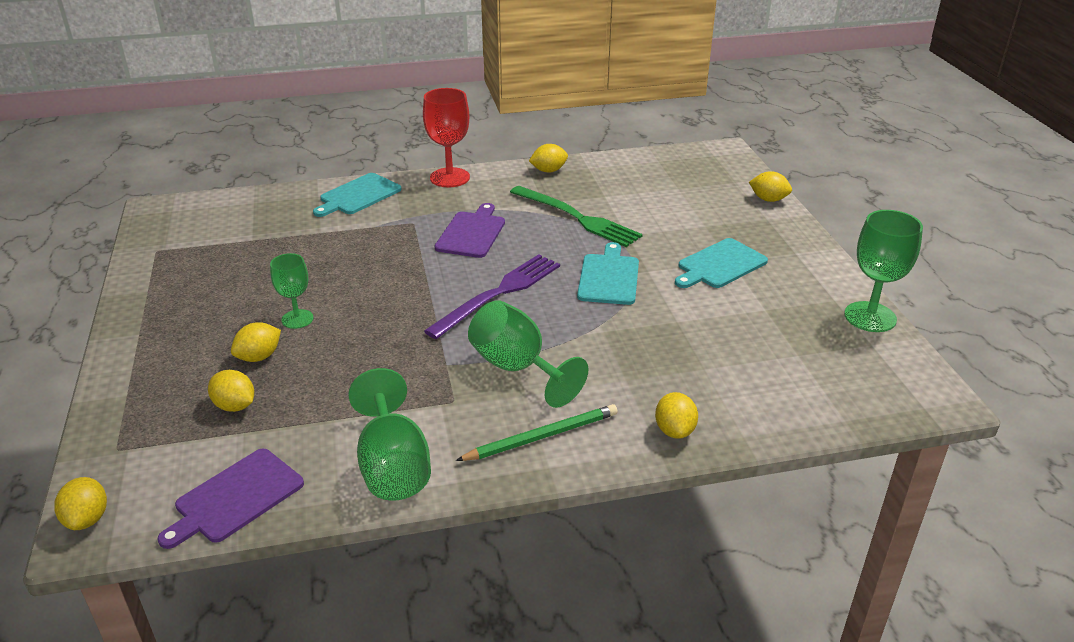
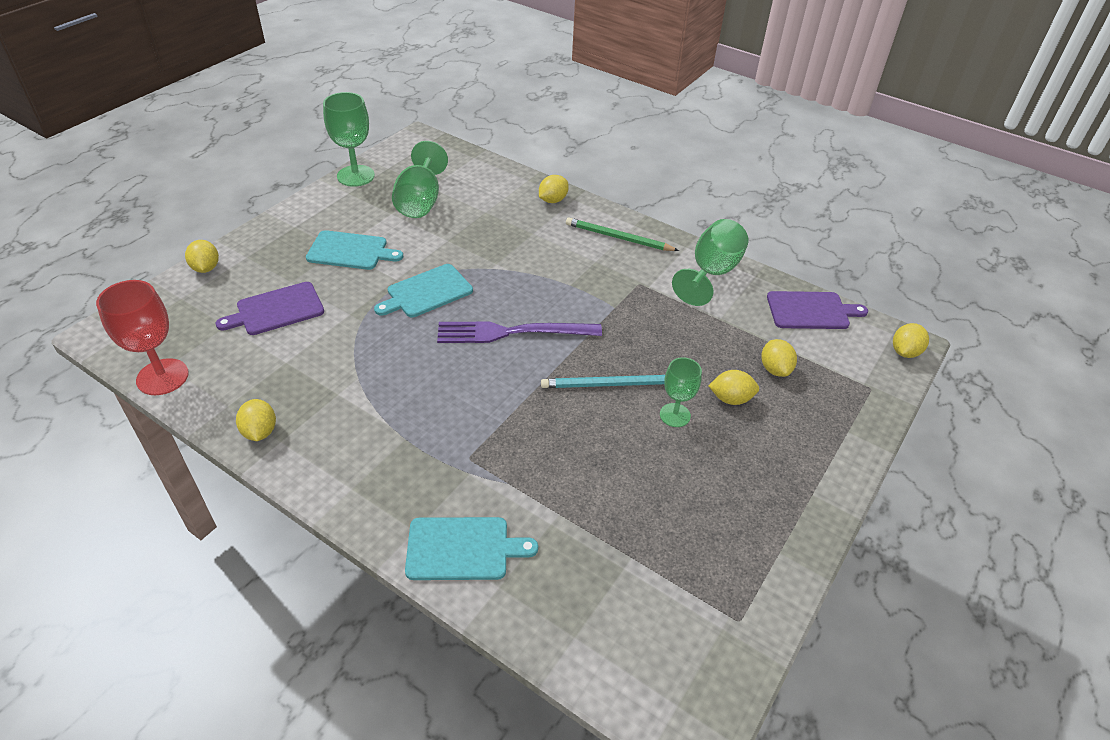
camera: 135 degrees left, 10 degrees up
(374, 307) = (609, 384): none -> turquoise pencil
(449, 178) = (348, 501): red goblet -> red goblet (162, 377)
(472, 233) = (443, 404): purple cutting board -> purple cutting board (276, 310)
(517, 368) = (578, 277): green goblet -> green goblet (420, 202)
(548, 171) = (260, 432): yellow lemon -> yellow lemon turned 45 degrees clockwise
(577, 218) = (347, 356): green fork -> none

